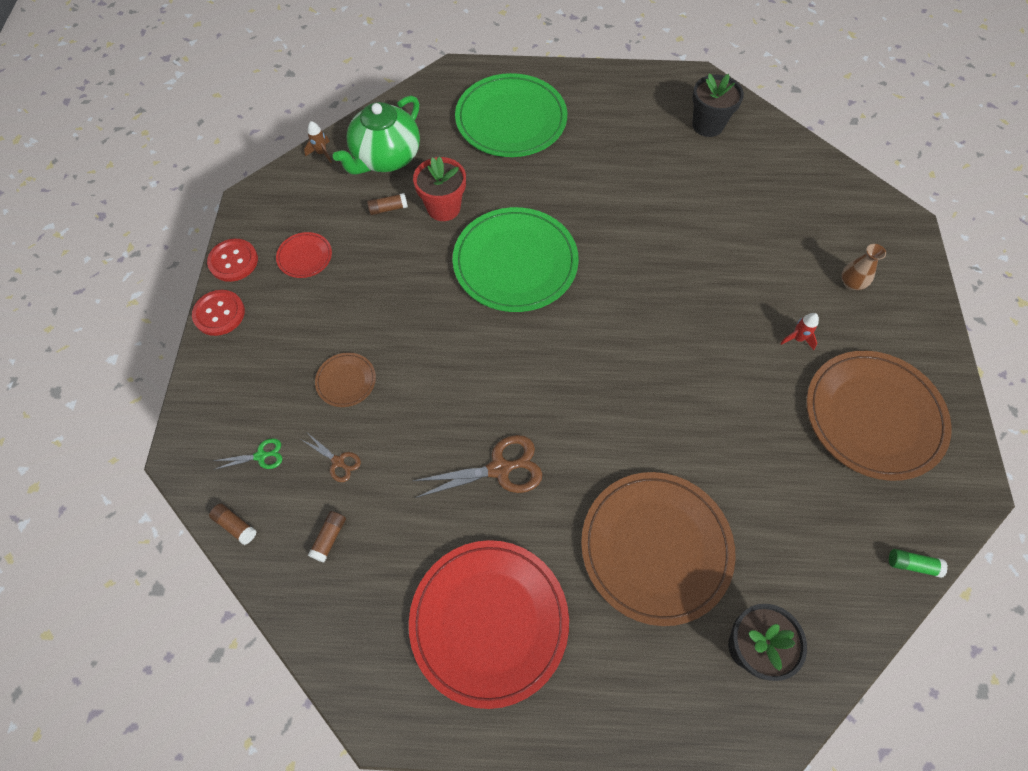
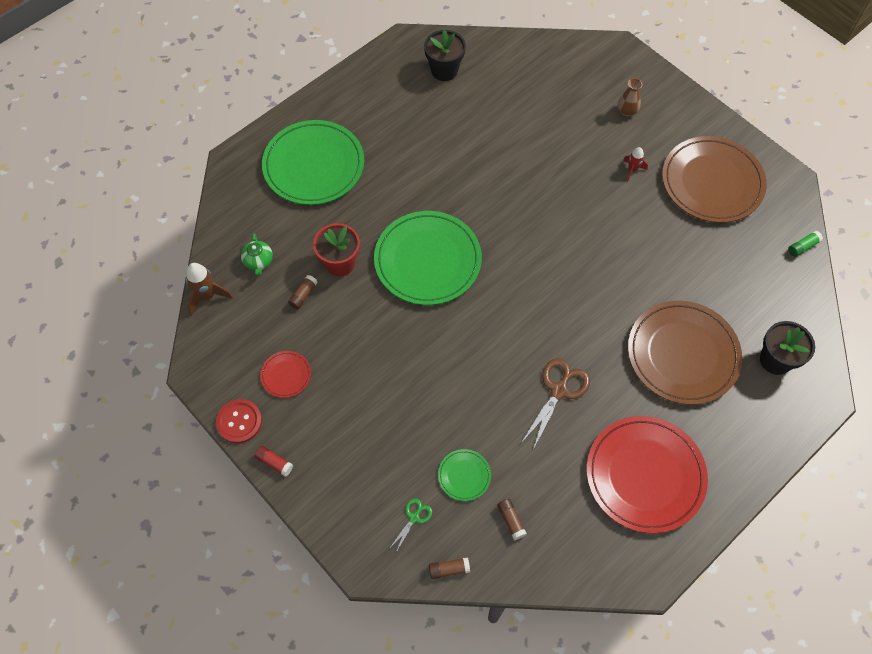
camera: 45 degrees left, 0 degrees up
(219, 314) = (274, 463): red button -> red glue stick
(321, 153) = (207, 296): brown rocket -> brown rocket, size x1.64
(338, 462) = (464, 475): brown scissors -> green plate
(346, 381) = (411, 426): brown plate -> none
(386, 158) = (258, 261): green teapot -> green teapot, size x0.47

